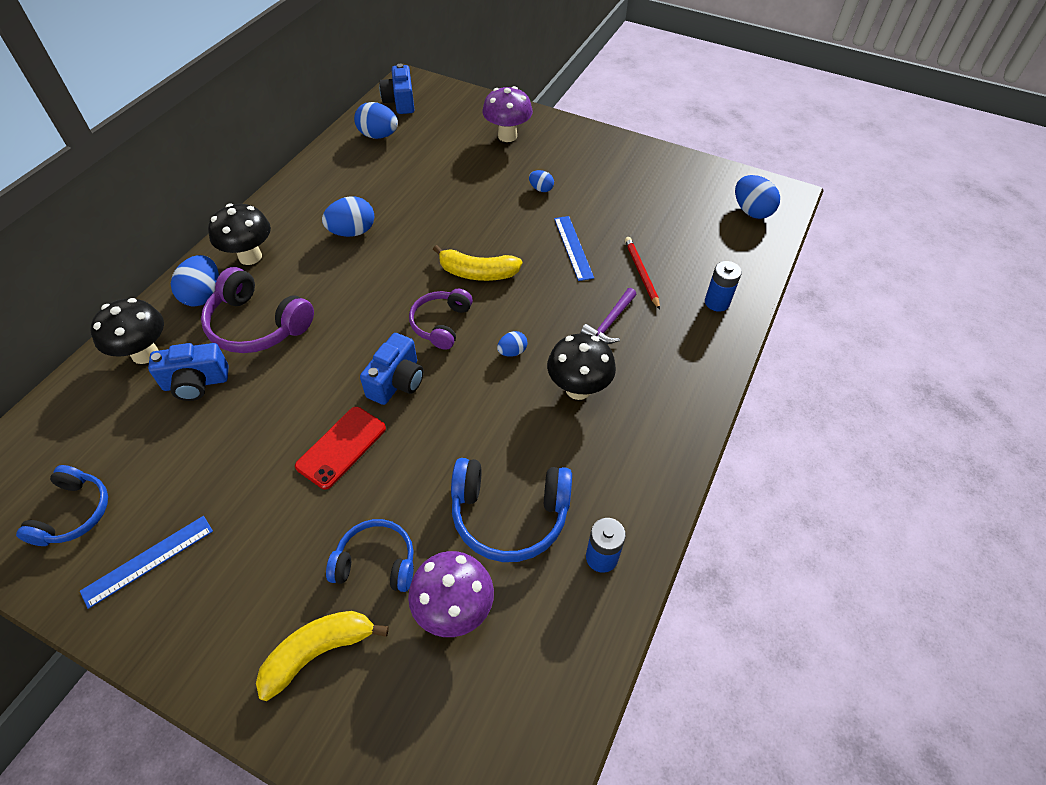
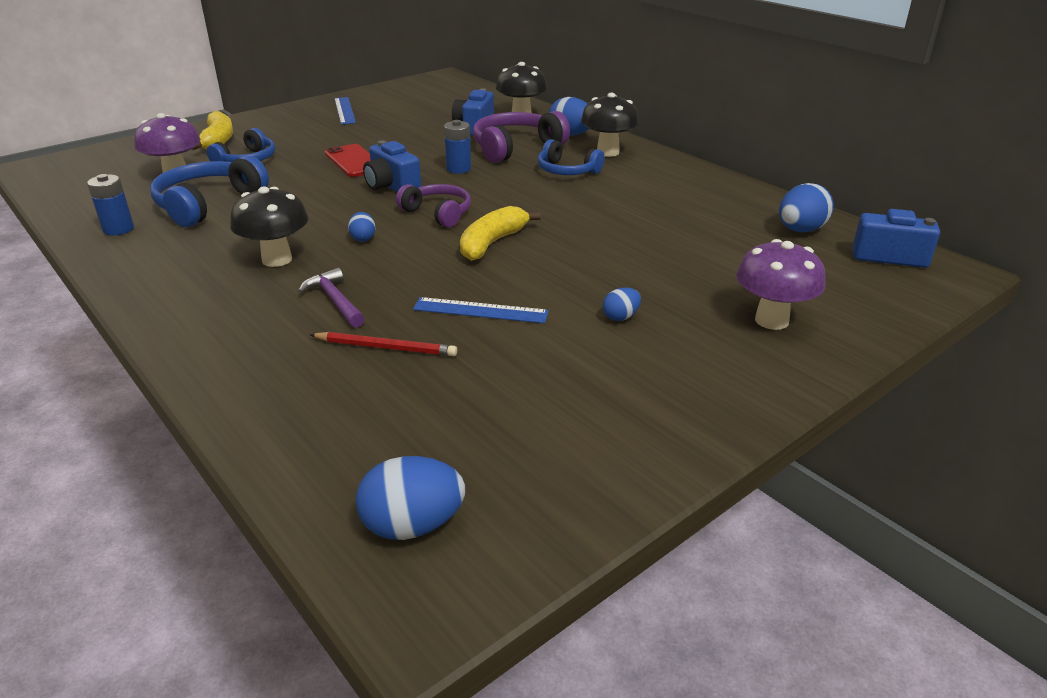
camera: 115 degrees right, 20 degrees down
(74, 513) = (404, 98): blue headphones -> blue headphones (567, 171)
(352, 232) = (612, 194): blue egg -> none
(717, 302) = (271, 392): blue battery -> blue battery (458, 169)

